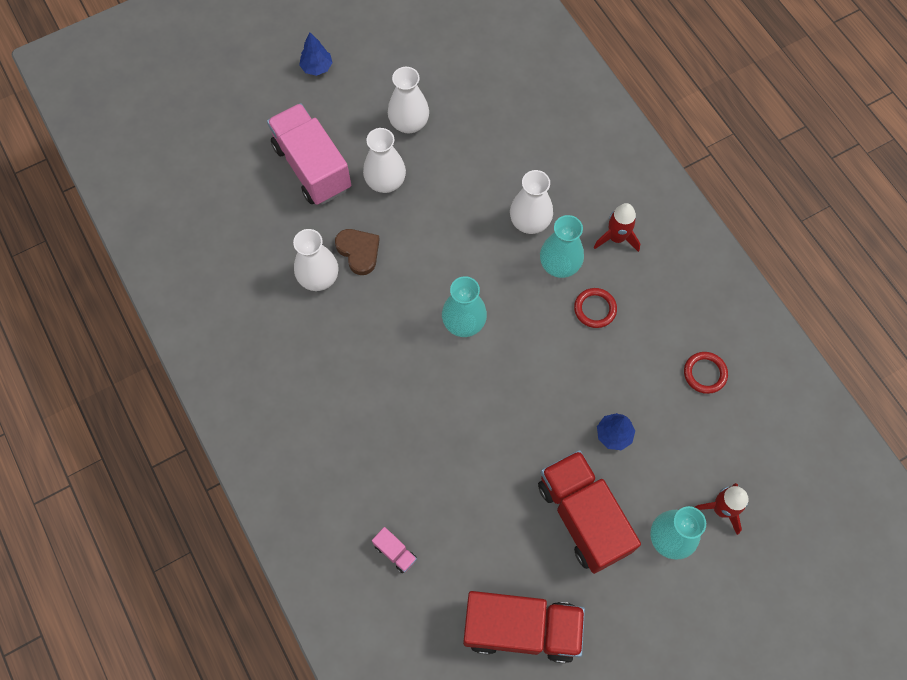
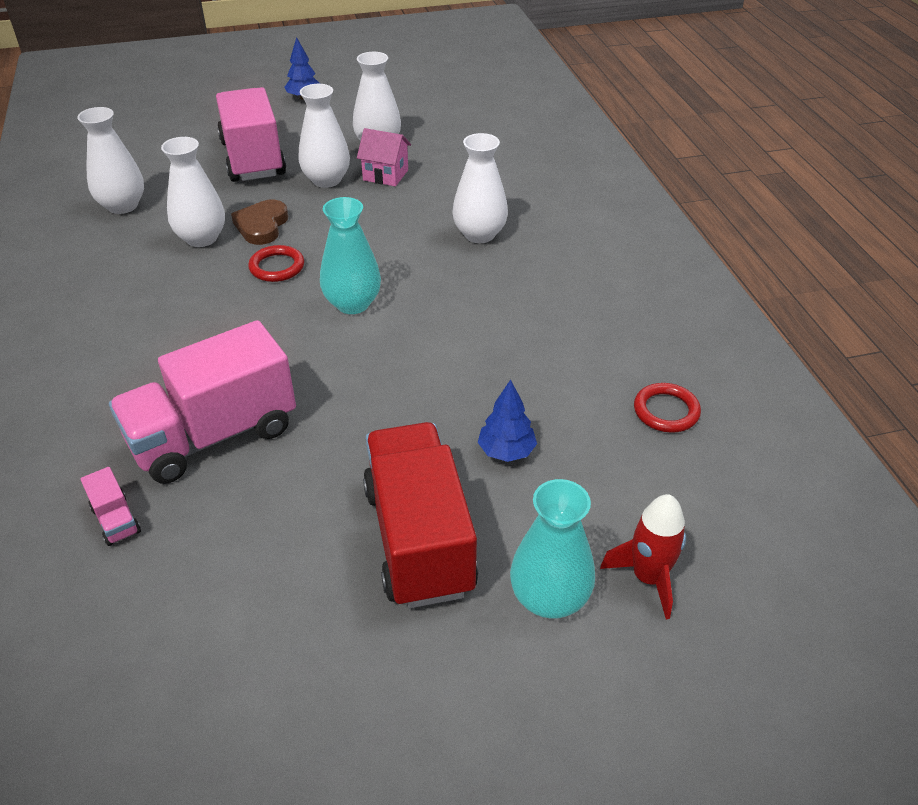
camera: 15 degrees right, 25 degrees down
(235, 254) = (122, 206): none -> white vase
(359, 251) = (262, 226): brown heart -> brown heart turned 150 degrees counterclockwise
(423, 470) = (213, 435): none -> pink truck
(431, 164) = (385, 175): none -> pink house
(521, 628) = (248, 668): red truck -> none
(559, 265) = (500, 274): turquoise vase -> none
(595, 309) = (530, 321): red ring -> red ring (277, 267)
(616, 238) = (584, 264): red rocket -> none

